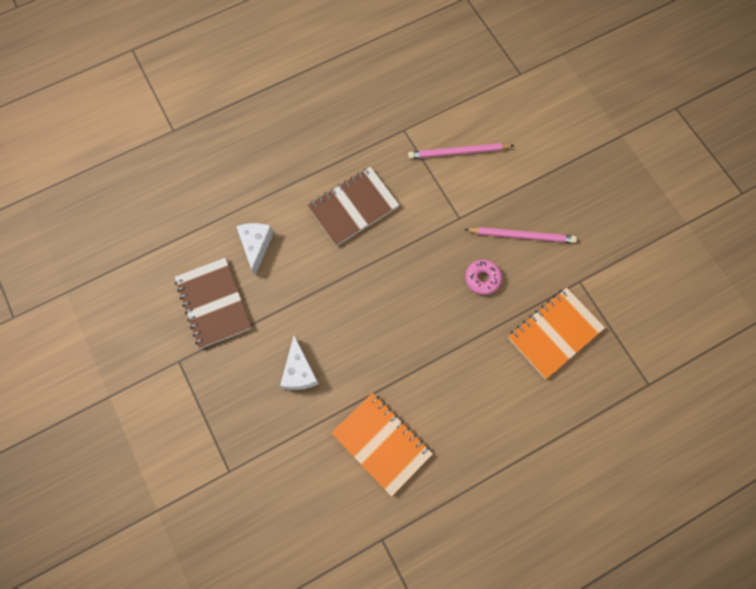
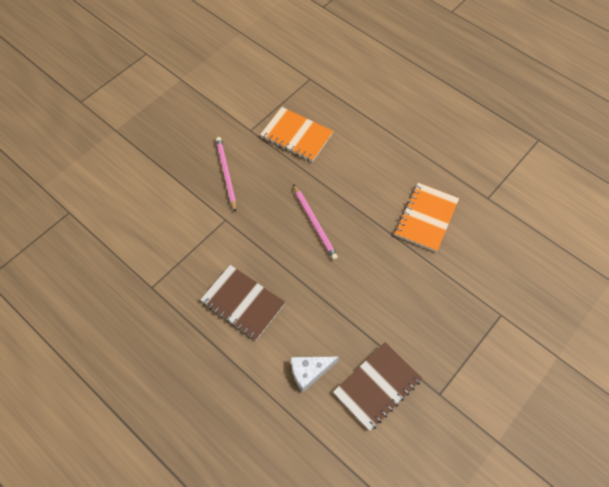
camera: 110 degrees left, 10 degrees down
(299, 371) = (402, 293): white cheese -> none
(458, 152) = (163, 237): pink pencil -> pink pencil (315, 223)
(482, 278) = (272, 190): pink donut -> none

